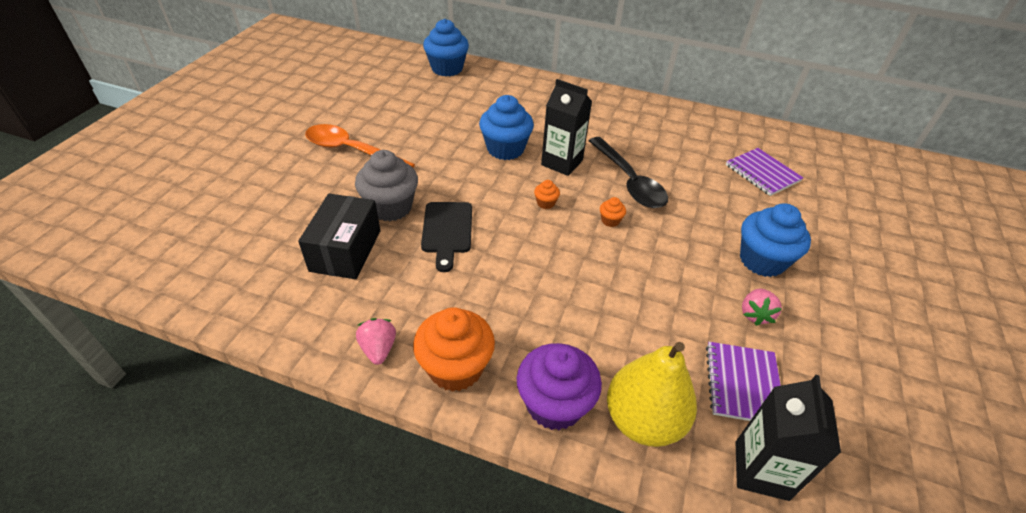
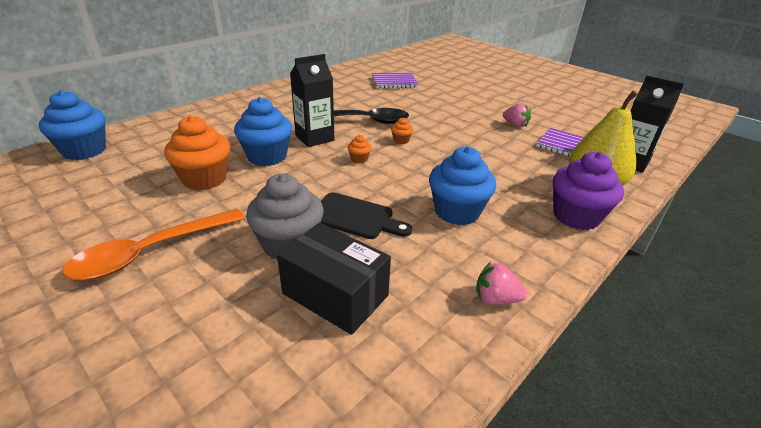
camera: 65 degrees left, 10 degrees down
(455, 368) = (531, 255): orange cupcake -> orange cupcake (204, 179)
(762, 260) = (471, 108): blue cupcake -> blue cupcake (457, 211)

